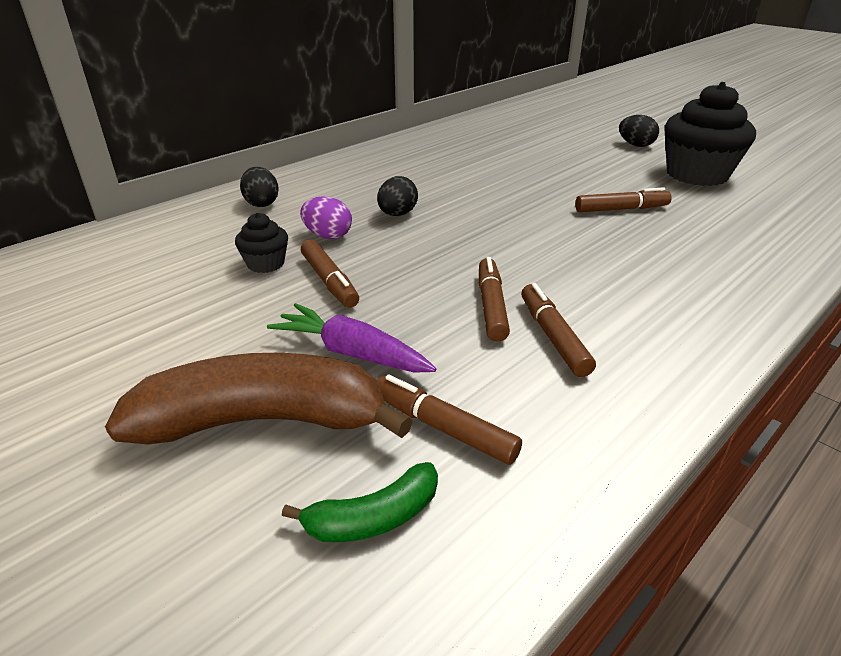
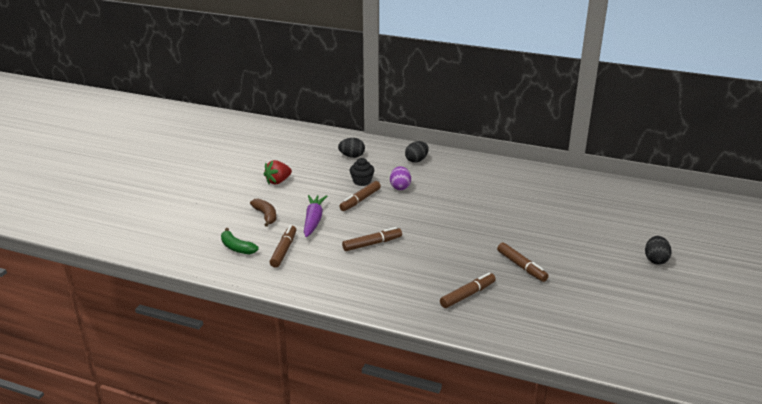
camera: 65 degrees right, 5 degrees down
(131, 363) = (278, 181): none -> red strawberry
(263, 420) = (266, 216): brown banana -> brown banana, size x0.49
(397, 214) = (440, 198): black egg -> black egg (352, 156)
(553, 337) = (359, 264): brown marker -> brown marker (467, 295)
(696, 175) = (620, 292): black cupcake -> none

